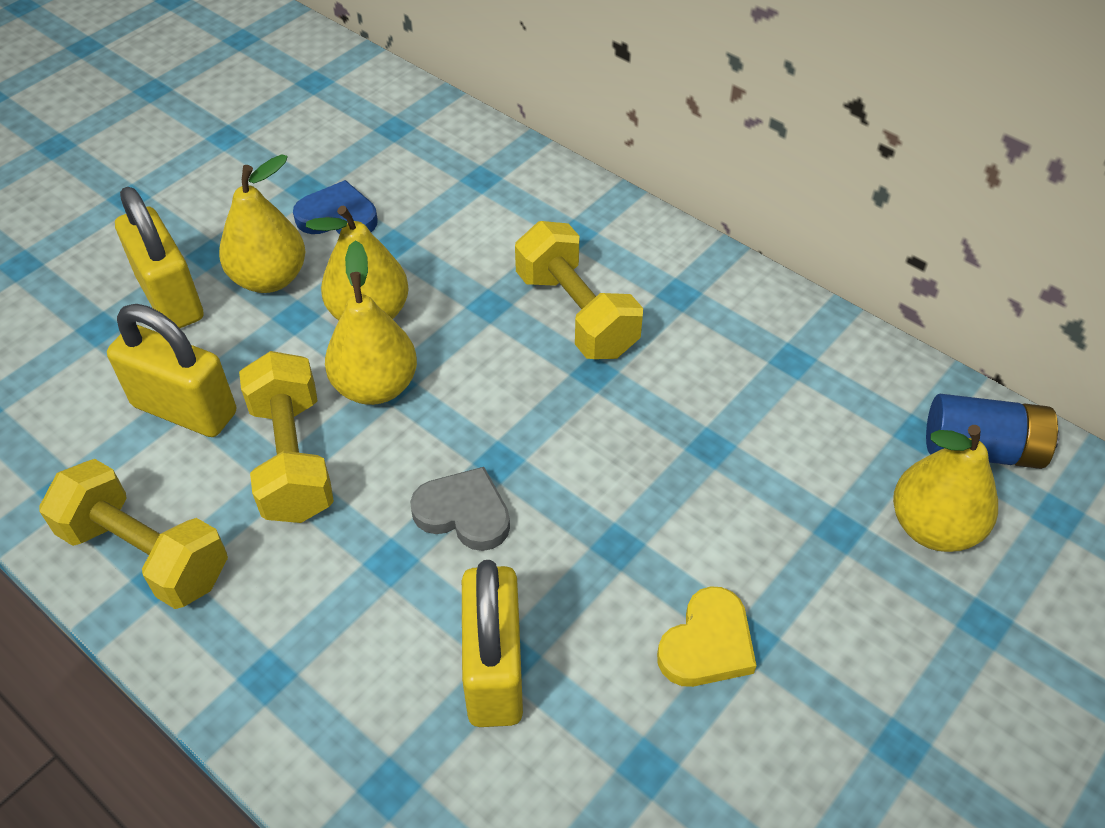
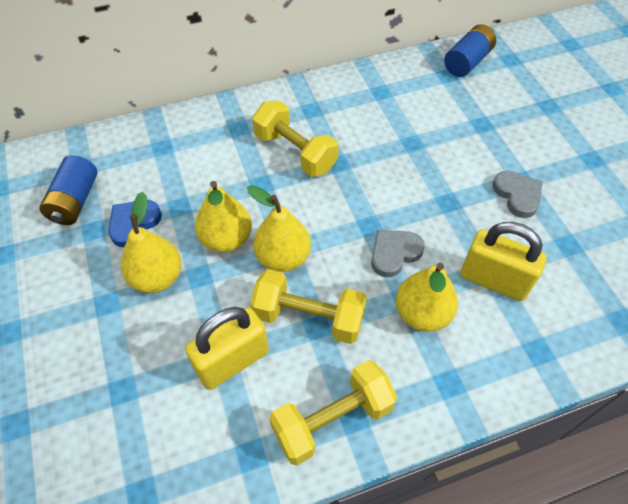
camera: 60 degrees left, 5 degrees up
(171, 298) = (129, 338): yellow padlock -> none
(338, 150) = (75, 201): none -> blue battery
(576, 314) = (295, 152): yellow dumbbell -> yellow dumbbell turned 45 degrees clockwise
(707, 644) = (517, 195): yellow heart -> grey heart
(933, 527) = (497, 96): yellow pear -> yellow pear (422, 314)

